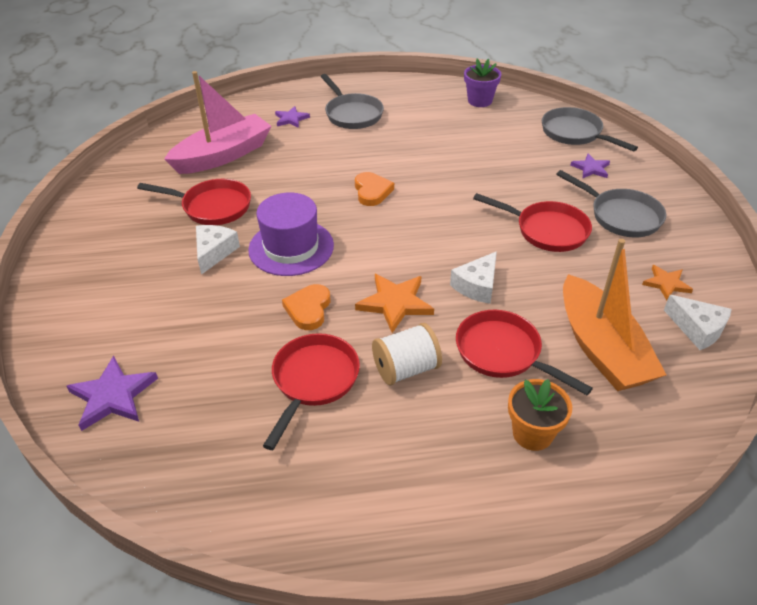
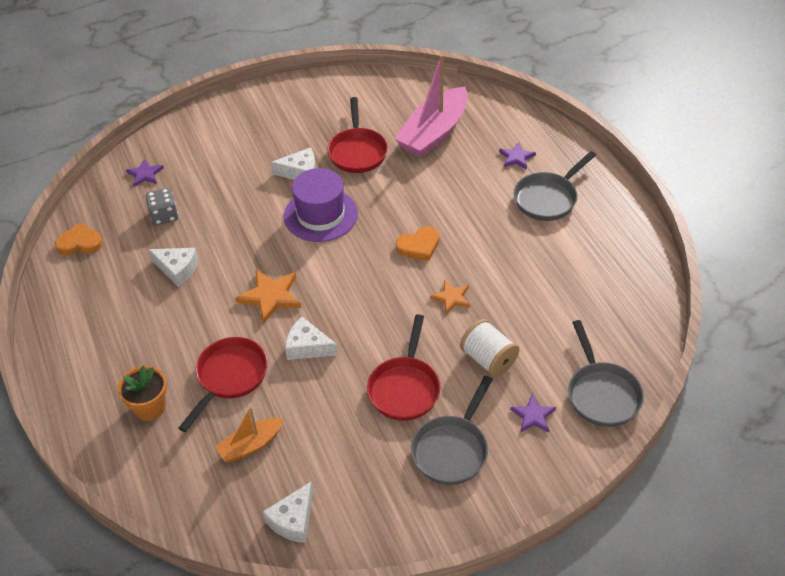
camera: 75 degrees right, 5 degrees up
(113, 396) = (145, 174): purple star -> purple star, size x0.62
(208, 383) = (164, 216): none -> grey dice
(223, 155) = (434, 133): pink boat -> pink boat turned 90 degrees clockwise
(308, 309) = (250, 246): orange heart -> orange heart (80, 243)
(313, 381) = (177, 269): red pan -> white cheese
(406, 369) = (199, 319): white spool -> white spool (488, 359)
(480, 101) = (631, 296): purple flower pot -> none
(574, 133) = (602, 394): grey pan -> grey pan turned 135 degrees clockwise
(601, 348) = (251, 445): orange boat -> orange boat, size x0.54
(666, 283) = (352, 493): orange star -> orange star (451, 298)

